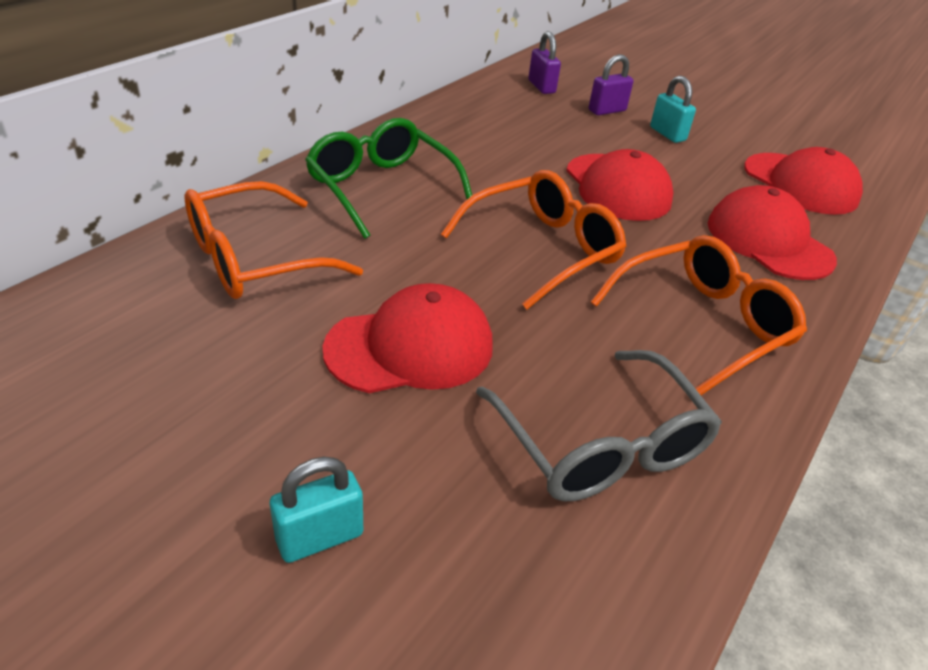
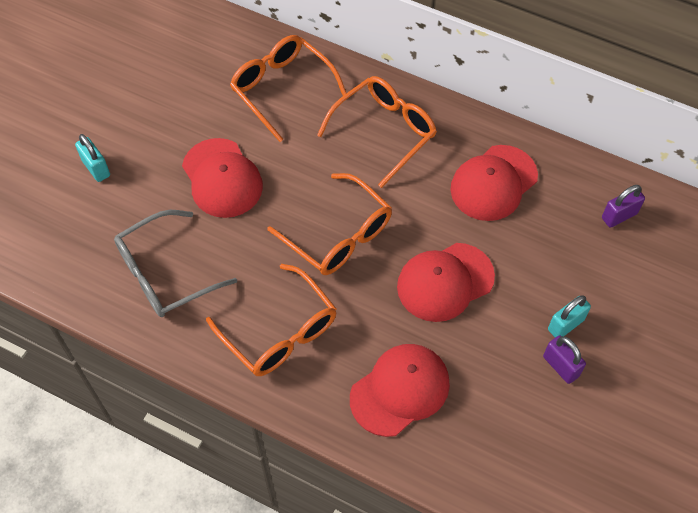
camera: 85 degrees right, 20 degrees up
(382, 189) = (384, 132): green glasses -> orange glasses
(607, 110) = (593, 273): purple padlock -> purple padlock (561, 366)
(800, 184) = (511, 434): red cap -> red cap (493, 183)

